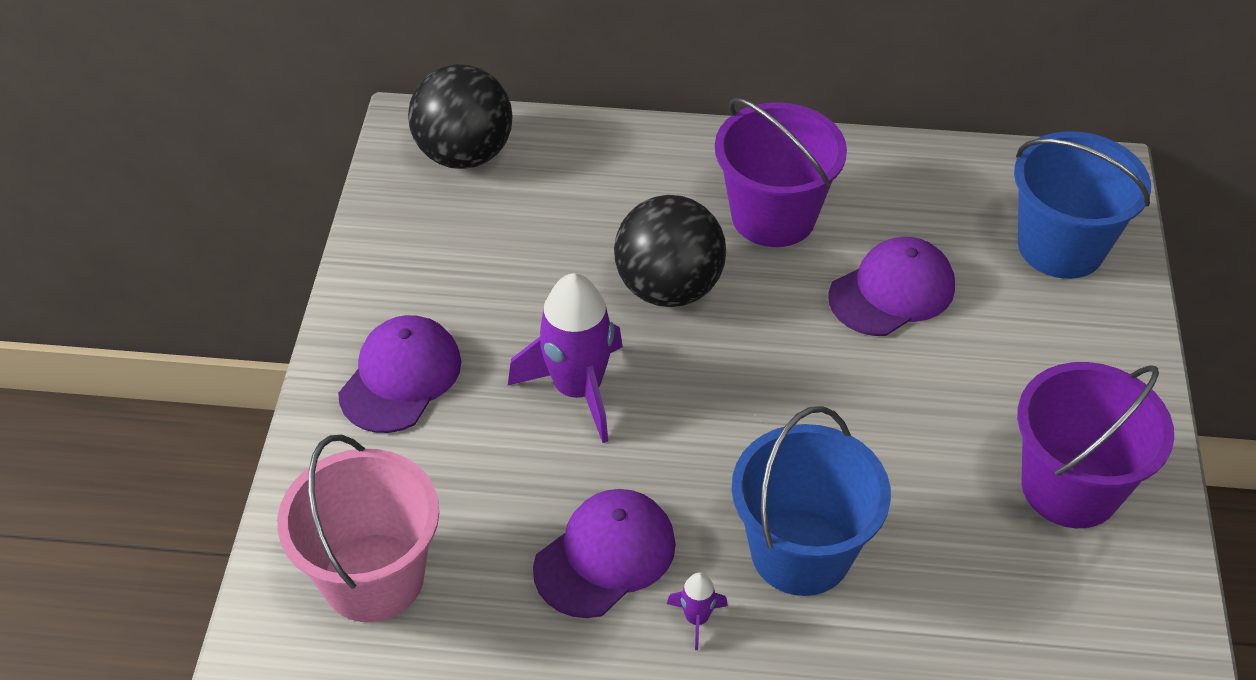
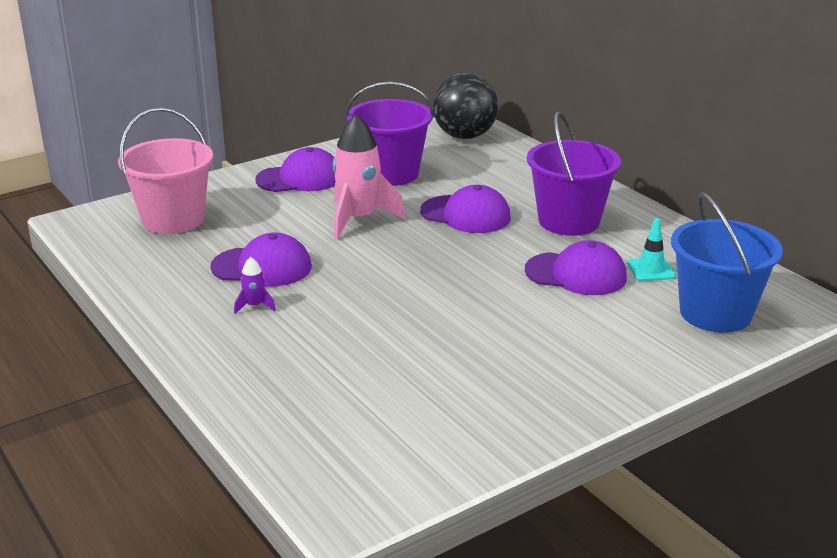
camera: 50 degrees right, 20 degrees down
(578, 389) = (359, 219): purple rocket -> pink rocket
(669, 288) = (466, 215): black ball -> purple cap
(801, 552) = (340, 318): blue bucket -> none
(937, 230) = (651, 270): none -> turquoise traffic cone
(1070, 487) = (520, 387): purple bucket -> purple bucket (390, 173)

